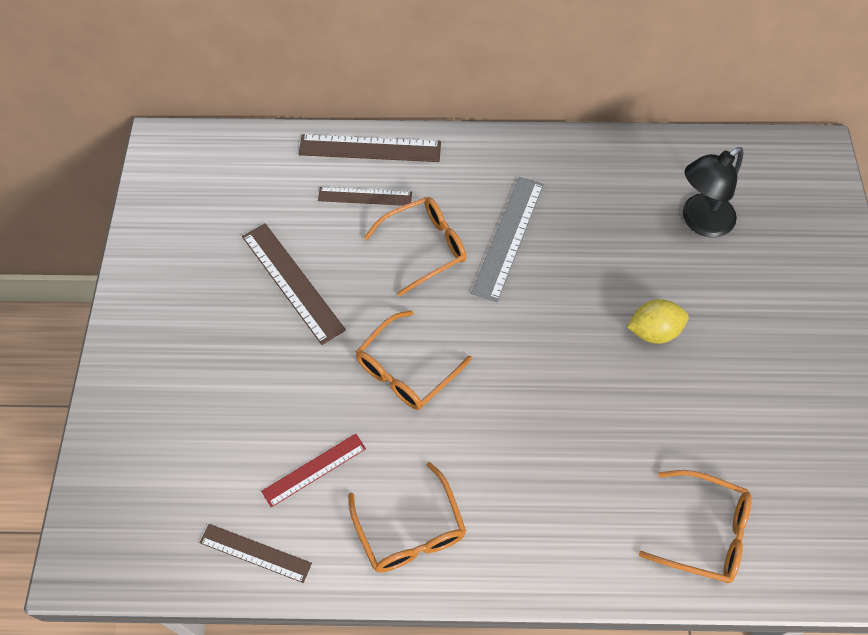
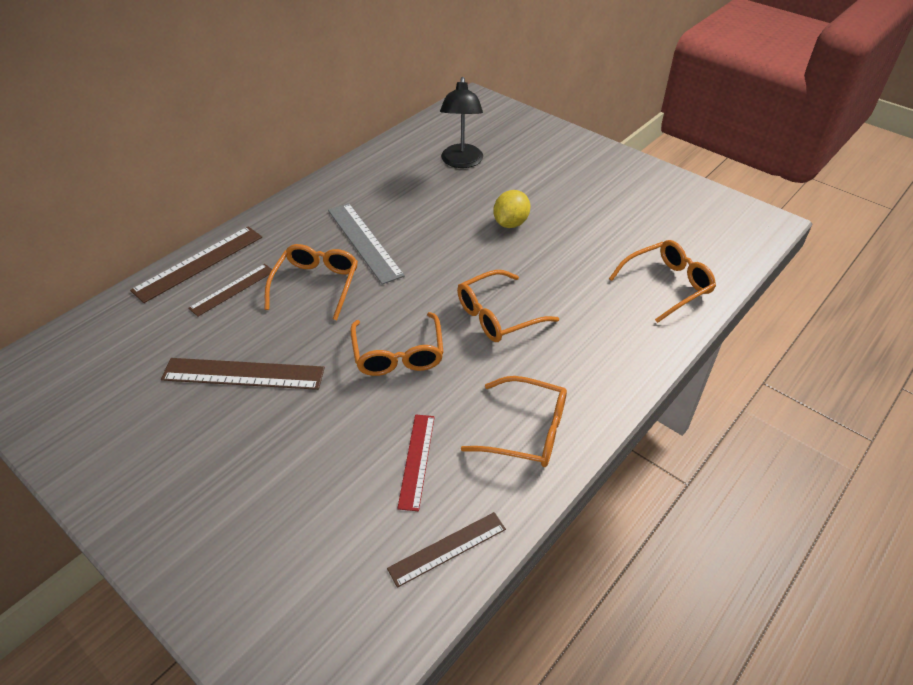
camera: 50 degrees left, 15 degrees down
(520, 412) = (498, 315): none -> orange glasses

